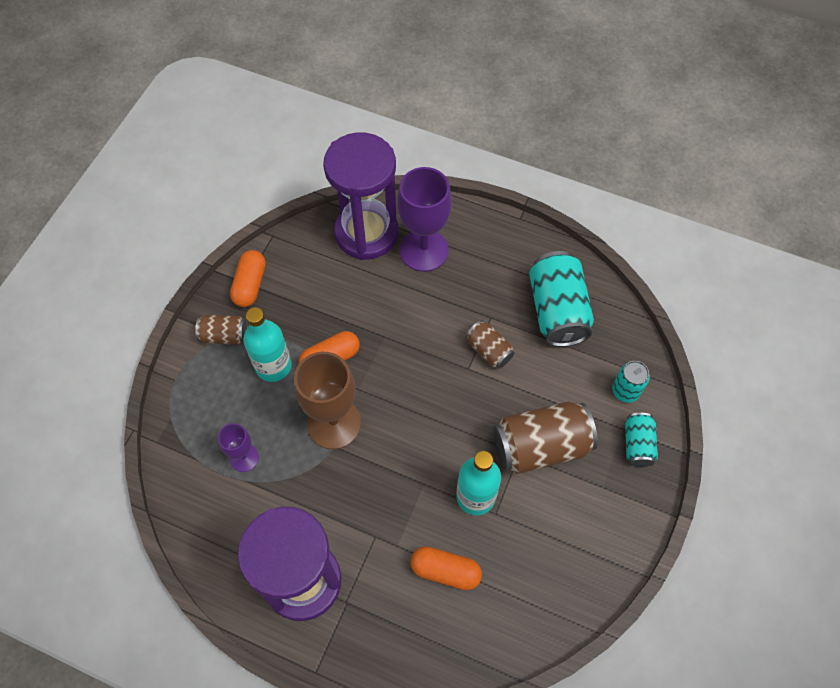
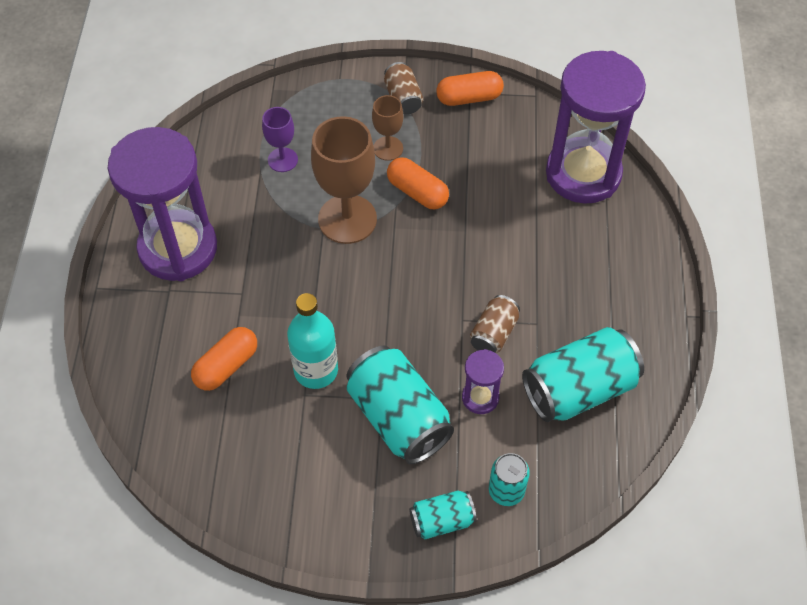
camera: 70 degrees right, 5 degrees down
(273, 366) = (388, 148): turquoise bottle -> brown goblet
(424, 250) = (589, 233): purple goblet -> none
(445, 571) = (226, 366): orange capsule -> orange capsule turned 45 degrees clockwise
(540, 446) = (398, 418): brown can -> turquoise can
(542, 380) = (480, 397): none -> purple hourglass

